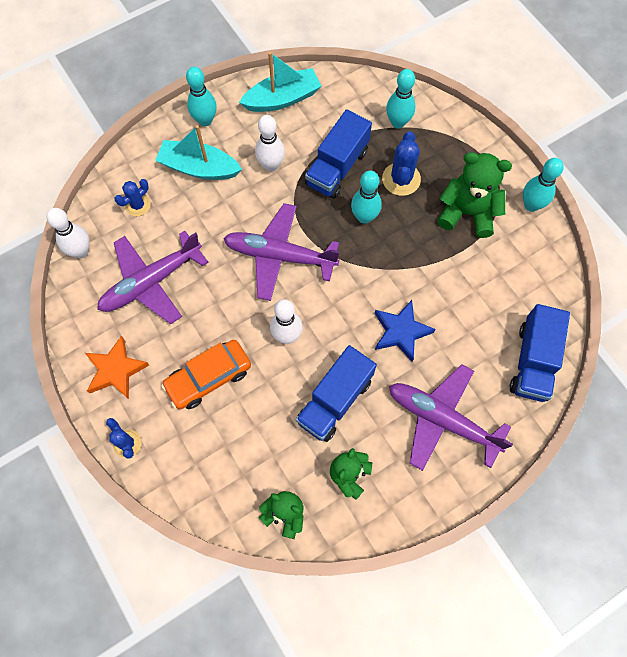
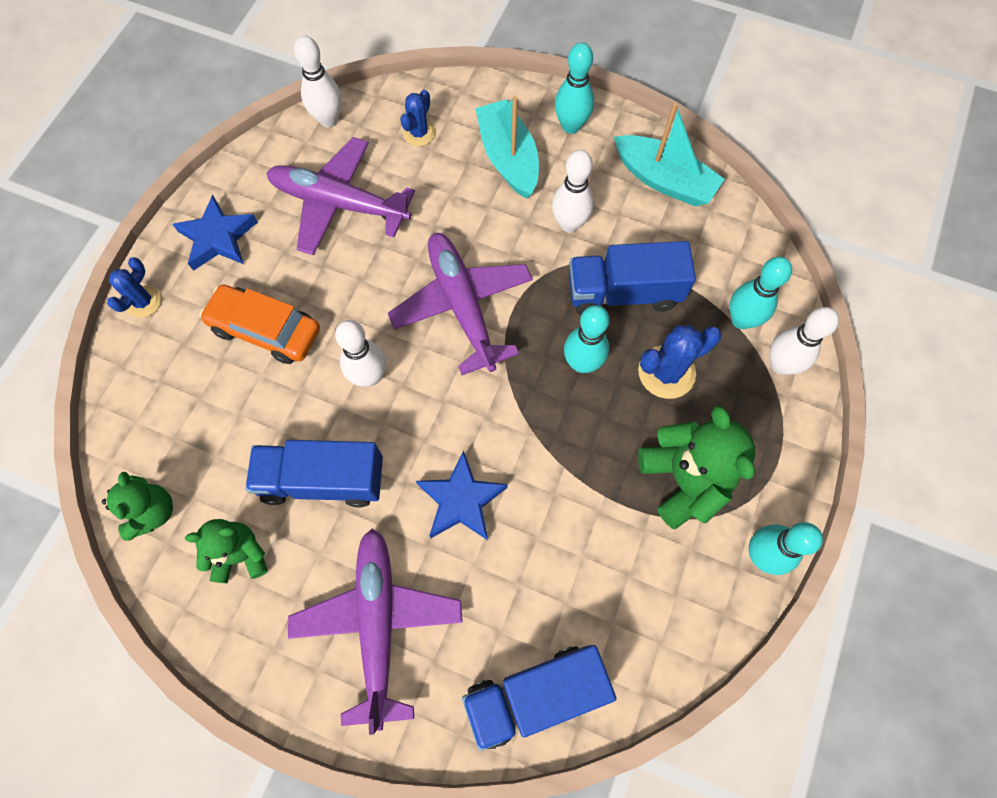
camera: 55 degrees right, 0 degrees up
(116, 370) = (218, 238): orange star -> blue star
(138, 205) = (419, 133): blue cactus -> blue cactus turned 75 degrees counterclockwise
(437, 123) = (780, 365): none -> white bowling pin

